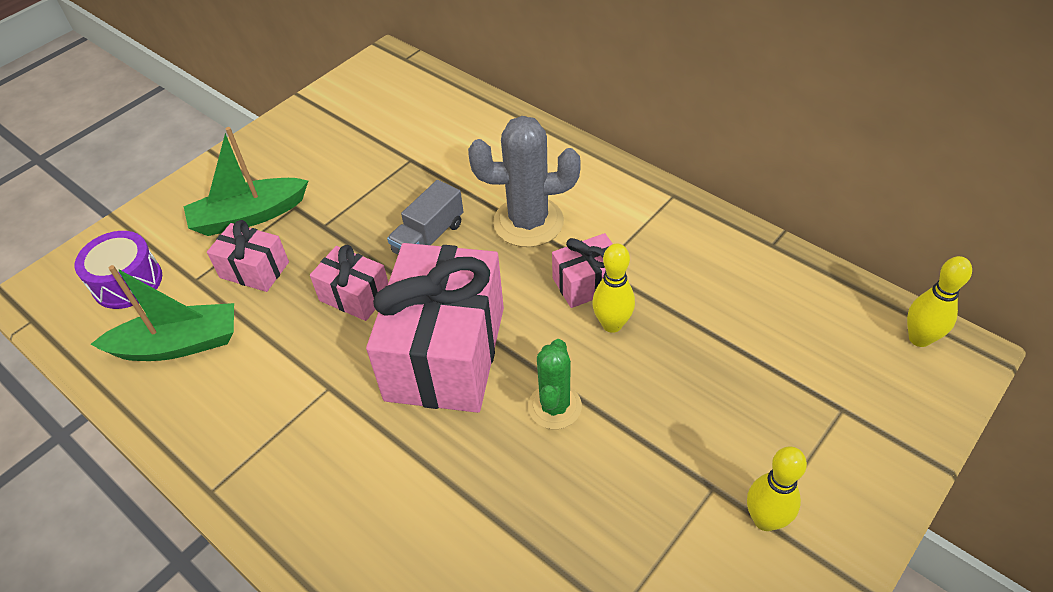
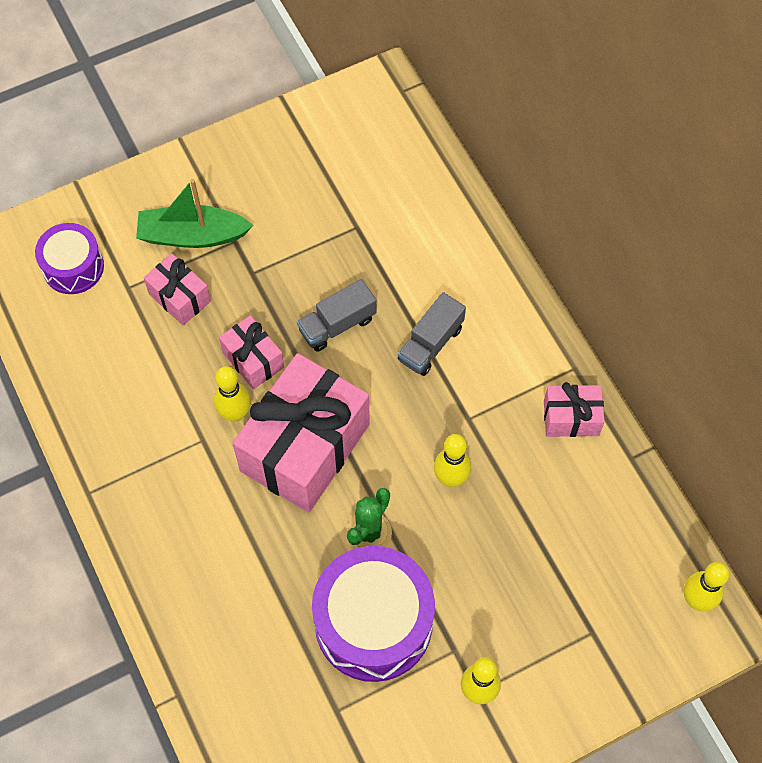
camera: 20 degrees right, 15 degrees up
(179, 344) = (98, 349): green boat -> none
(355, 349) = (235, 413): none -> yellow bowling pin
(528, 222) = (430, 344): grey cactus -> grey truck
(587, 283) = (450, 429): pink gift -> pink gift (571, 418)
(608, 496) = (373, 623): none -> purple drum

